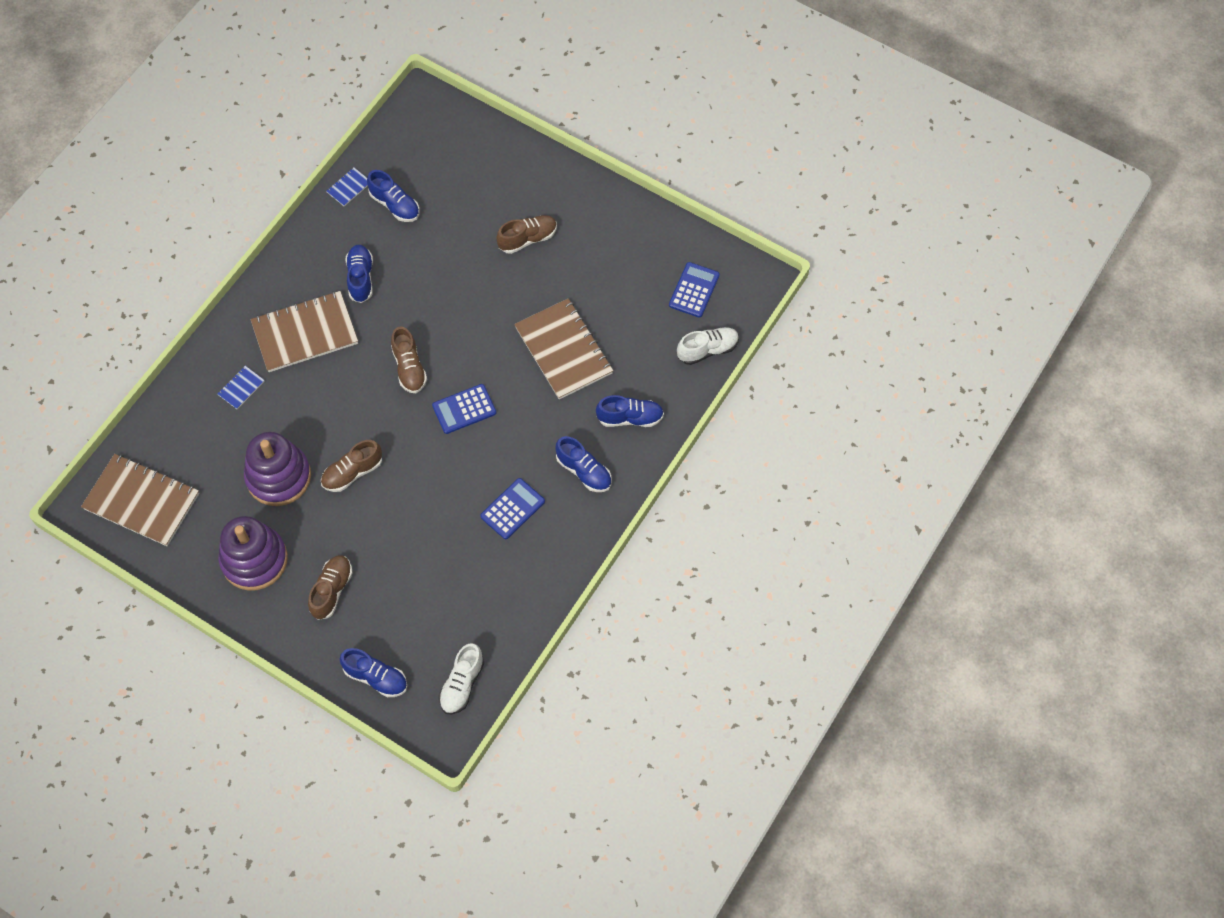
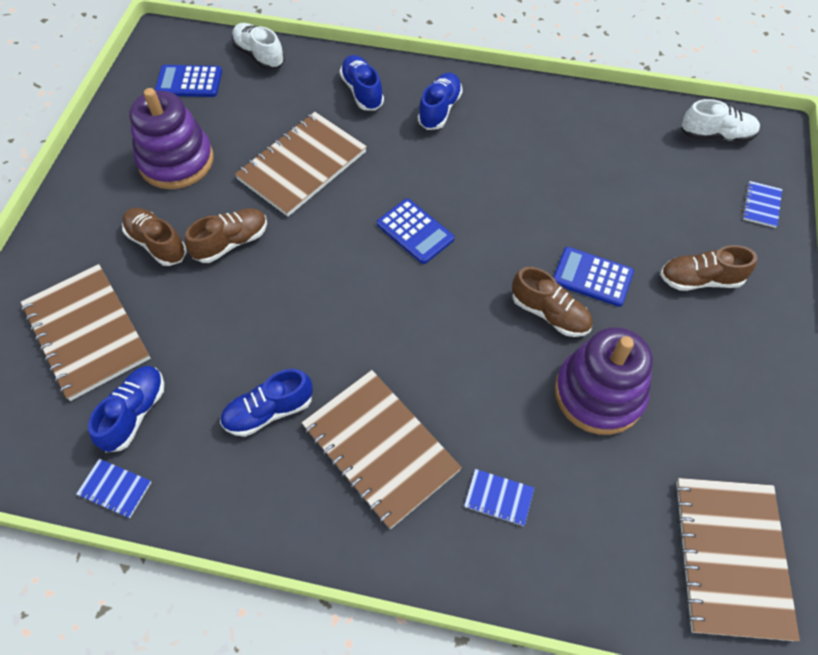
camera: 110 degrees left, 5 degrees down
(254, 560) = (717, 375): purple stacking toy -> purple stacking toy (176, 161)
(376, 677) = (761, 205): blue shoe -> blue notebook
(409, 368) = (383, 305): brown shoe -> brown shoe (231, 242)
(469, 187) = (87, 332): none -> brown notebook
(512, 509) = (512, 153): blue calculator -> blue calculator (592, 277)

